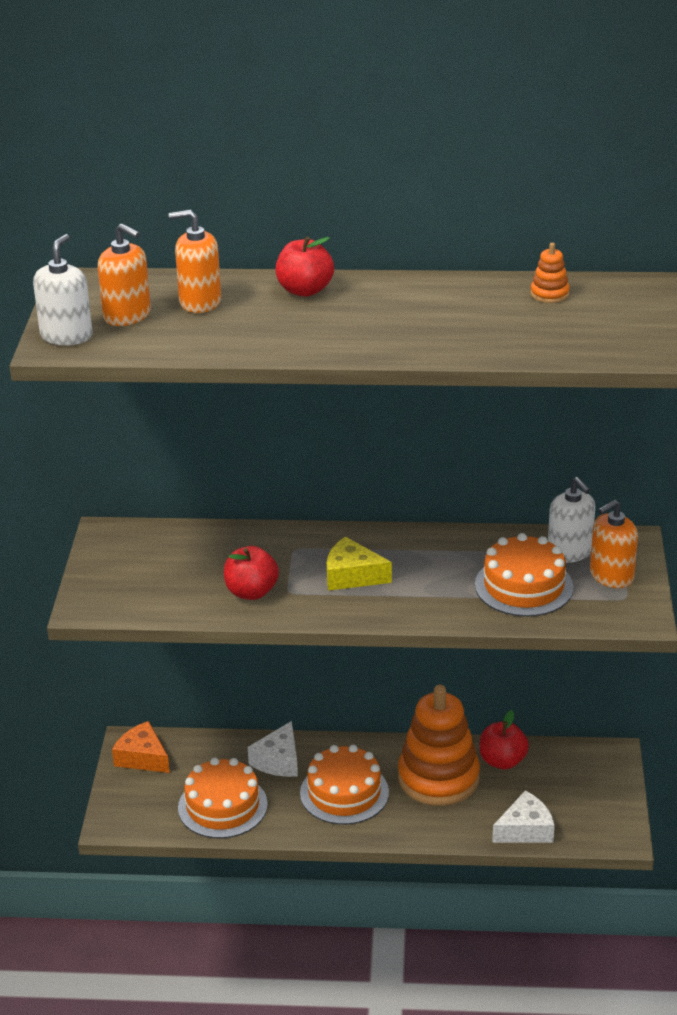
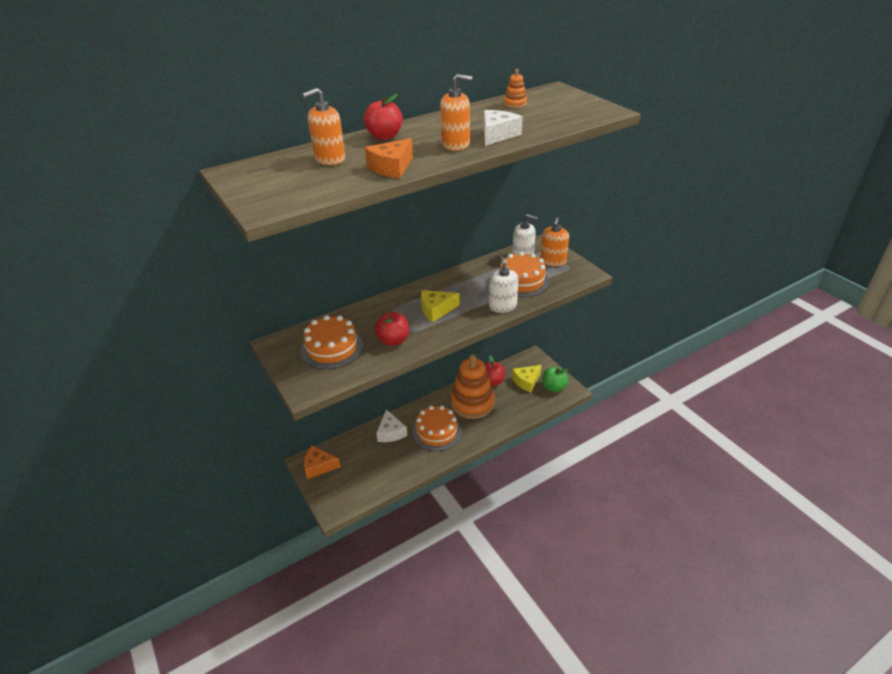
camera: 35 degrees left, 5 degrees up
(66, 336) = (265, 201): white soap dispenser -> white soap dispenser (502, 306)
(127, 315) = (292, 178): orange soap dispenser -> orange soap dispenser (455, 144)
(222, 806) = (384, 469): orange cake -> orange cake (332, 348)
(251, 340) = (391, 167): none -> orange cheese
(525, 829) = (531, 407): white cheese -> white cheese (497, 135)
(560, 787) = (526, 381): none -> yellow cheese
(596, 818) = (553, 387): none -> green apple

